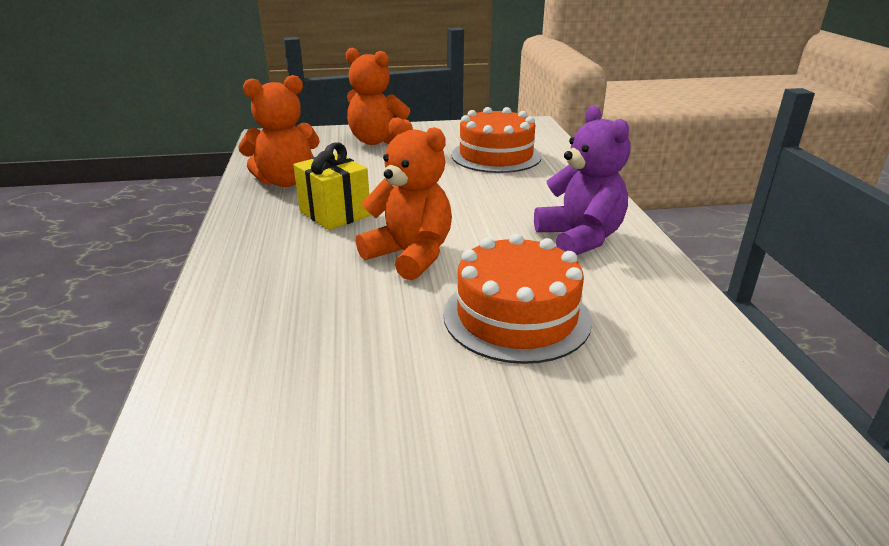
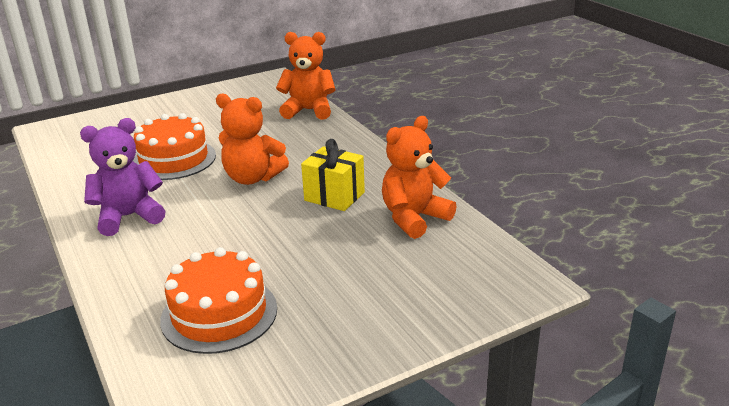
camera: 160 degrees right, 0 degrees up
(377, 141) = (387, 307): orange teddy bear -> orange teddy bear (308, 110)
(580, 238) = (128, 217): purple teddy bear -> purple teddy bear turned 105 degrees clockwise

